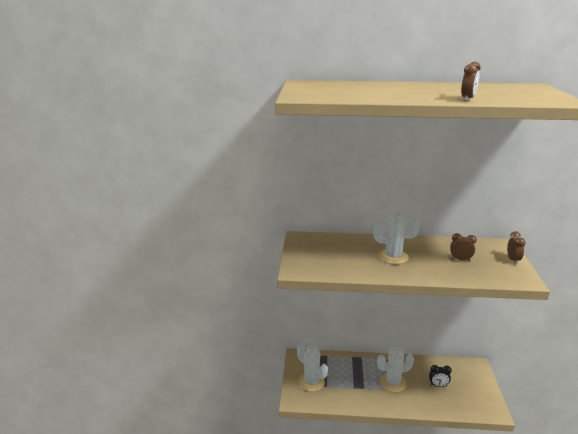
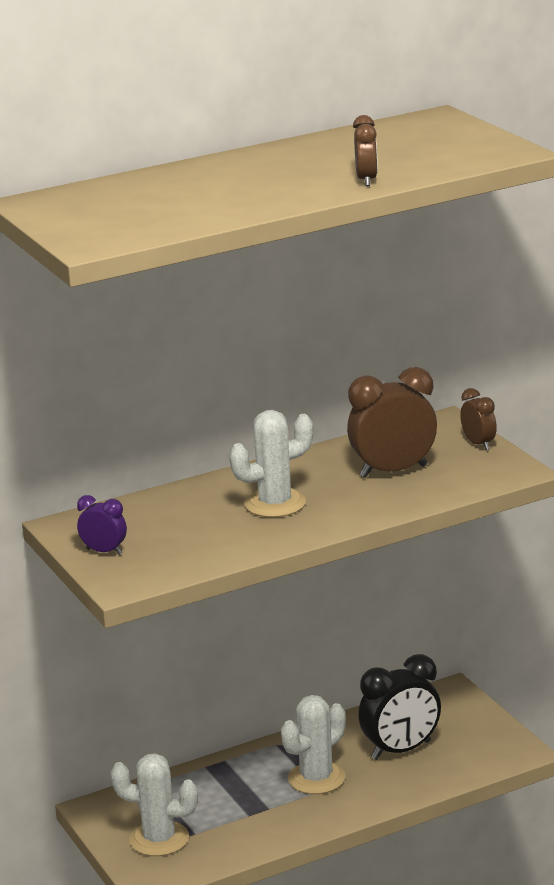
camera: 30 degrees left, 0 degrees up
(303, 253) = (104, 551): none -> purple clock
(438, 385) = (401, 750): black clock -> black clock, size x1.89
(460, 260) = (393, 471): brown clock -> brown clock, size x1.89

